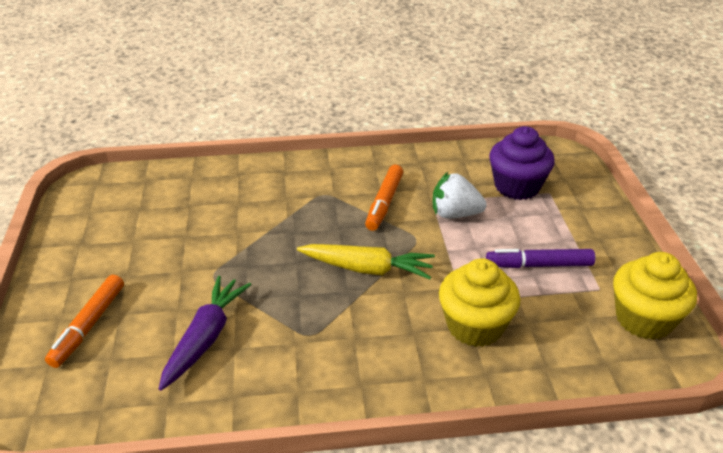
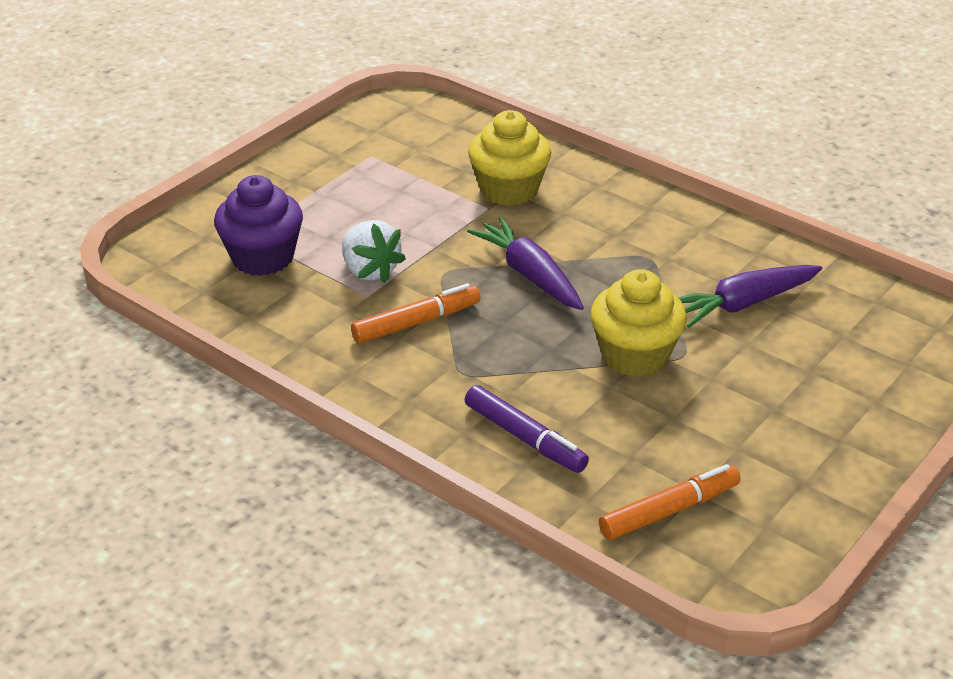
camera: 135 degrees left, 0 degrees up
(88, 326) = (849, 376): orange marker -> orange marker (669, 511)
(367, 269) = (529, 275): yellow carrot -> purple carrot
(539, 265) = (382, 194): purple marker -> purple marker (525, 438)
(644, 319) = (381, 127): yellow cupcake -> yellow cupcake (635, 356)

